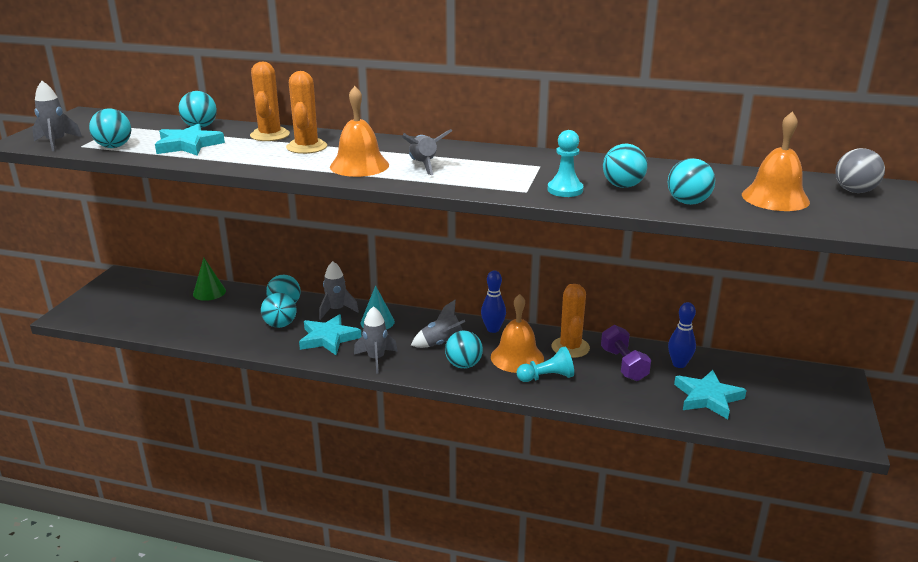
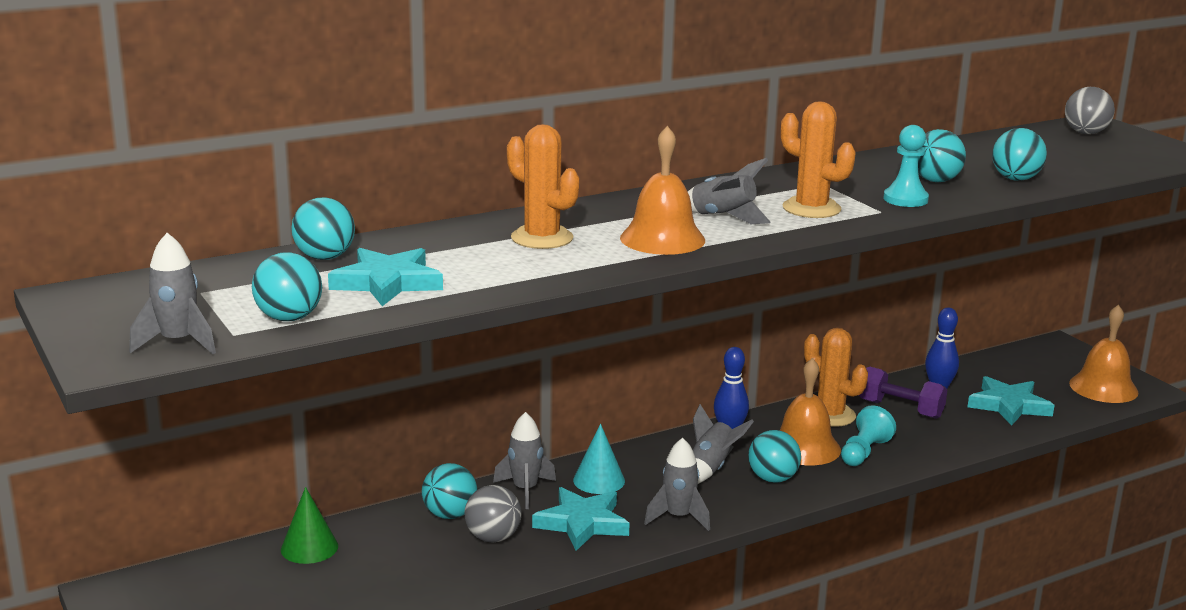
camera: 45 degrees left, 5 degrees down
(270, 135) = (452, 239): orange cactus -> orange cactus (811, 208)
(280, 325) = (493, 537): turquoise ball -> grey ball
(775, 198) = (1056, 155): orange bell -> orange bell (1103, 387)

